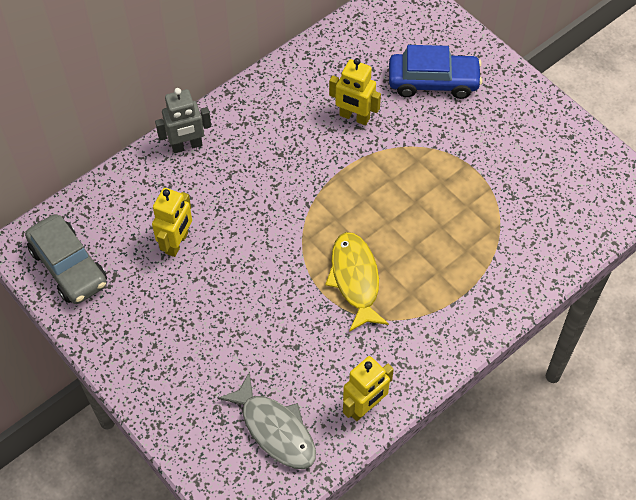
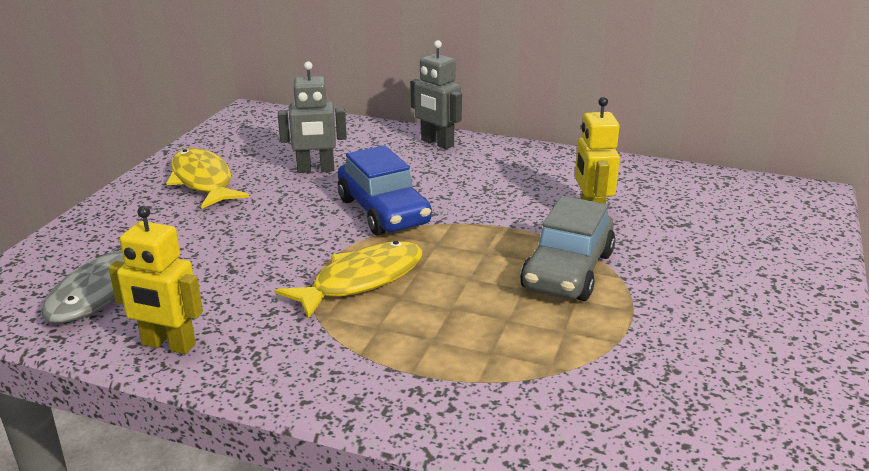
camera: 60 degrees right, 30 degrees down
(69, 266) = (244, 133): grey car -> grey car (568, 271)
(144, 324) = (203, 181): none -> yellow fish
(177, 243) = (315, 170): yellow robot -> grey robot
(433, 82) = (717, 247): blue car -> blue car (383, 212)

